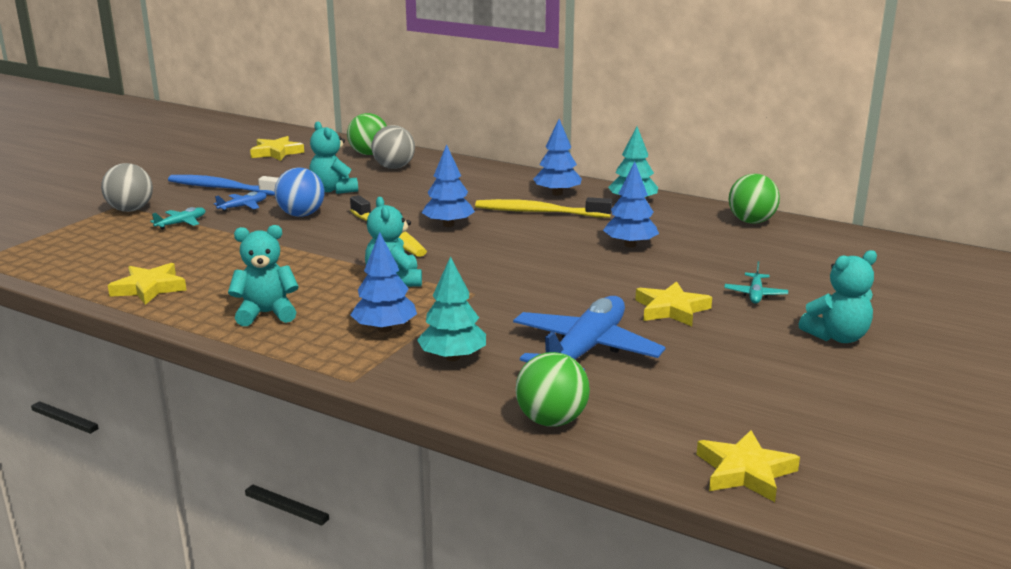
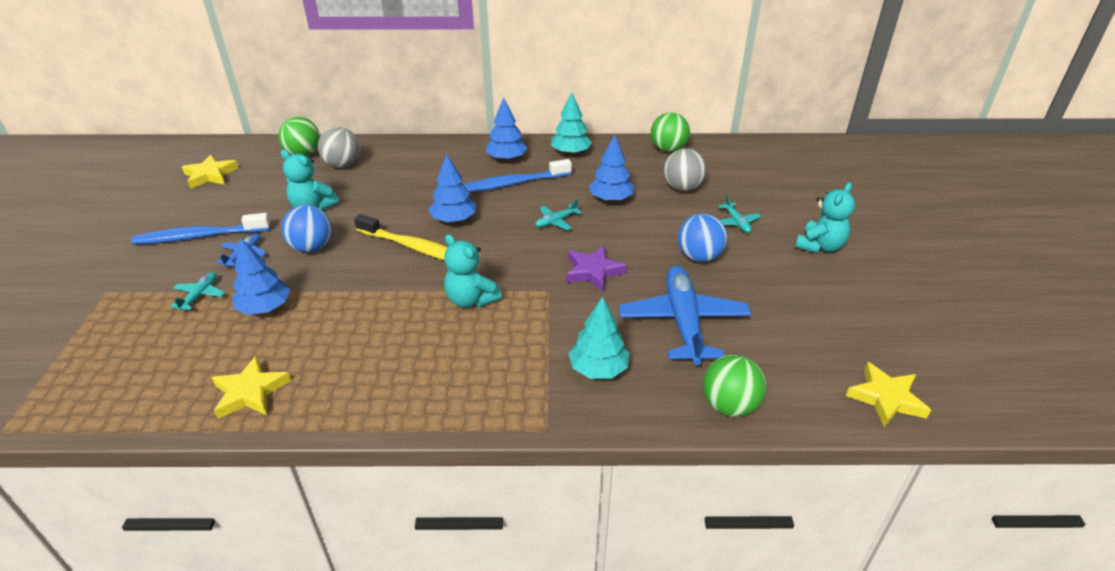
camera: 30 degrees left, 15 degrees up
(130, 210) = (125, 295): grey ball -> grey ball (682, 188)
(266, 314) = (397, 381): turquoise teddy bear -> none
(384, 329) = (516, 358): blue tree -> blue tree (265, 308)
(539, 212) = (512, 184): yellow toothbrush -> blue toothbrush
(539, 291) = (593, 271): none -> purple star
(548, 248) = (556, 221): none -> turquoise plane
(671, 309) = (699, 257): yellow star -> blue ball

